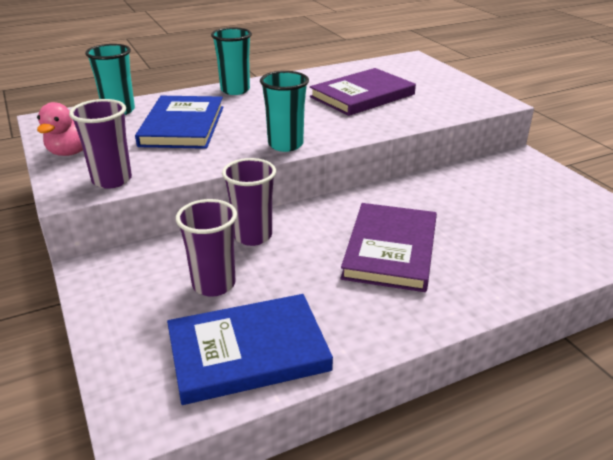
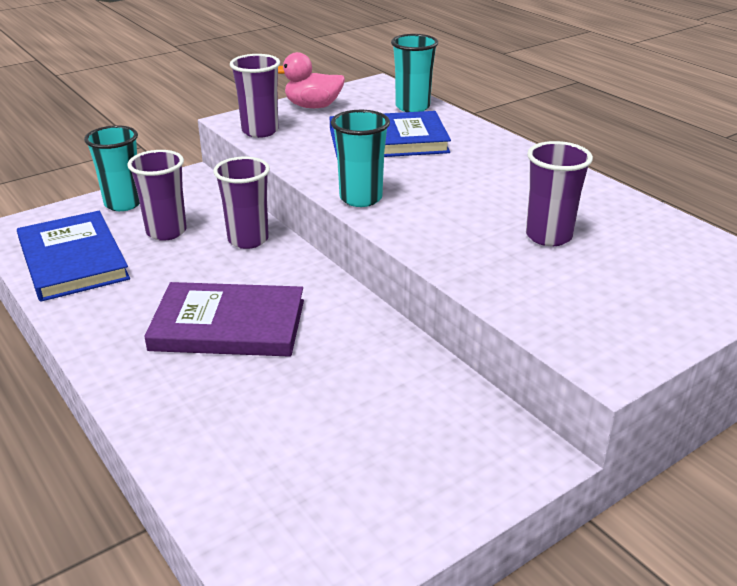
camera: 80 degrees right, 0 degrees up
(235, 90) = (509, 152): turquoise cup -> turquoise cup (123, 203)
(362, 96) = (548, 236): purple book -> purple cup

